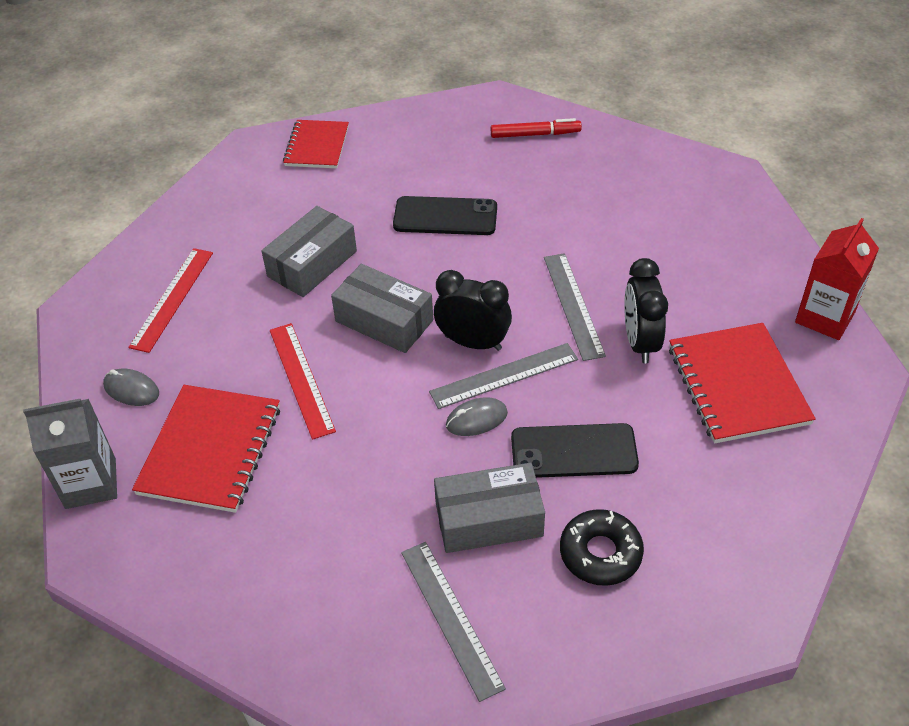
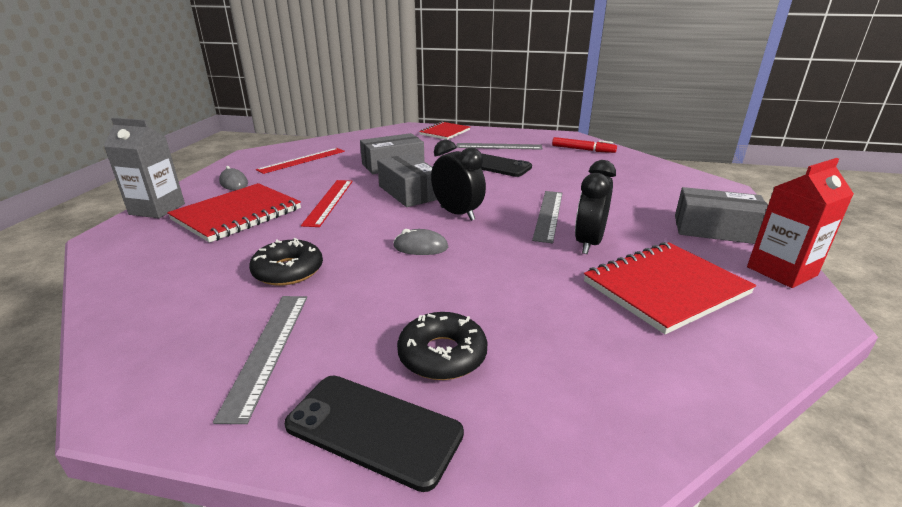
camera: 25 degrees right, 20 degrees down
(370, 515) = (288, 271): none -> black donut
(489, 519) = (369, 301): grey box -> grey box (715, 229)
(504, 375) = (464, 233): grey ruler -> grey ruler (499, 146)
(574, 451) = (479, 284): black phone -> black phone (373, 429)
(737, 385) = (665, 288): red notebook -> red notebook turned 45 degrees clockwise

